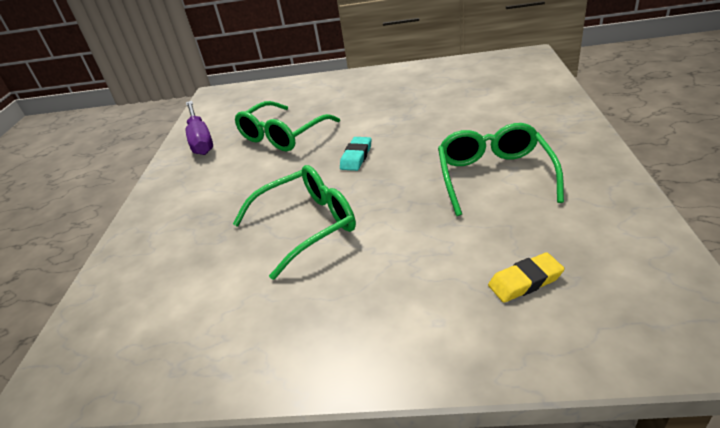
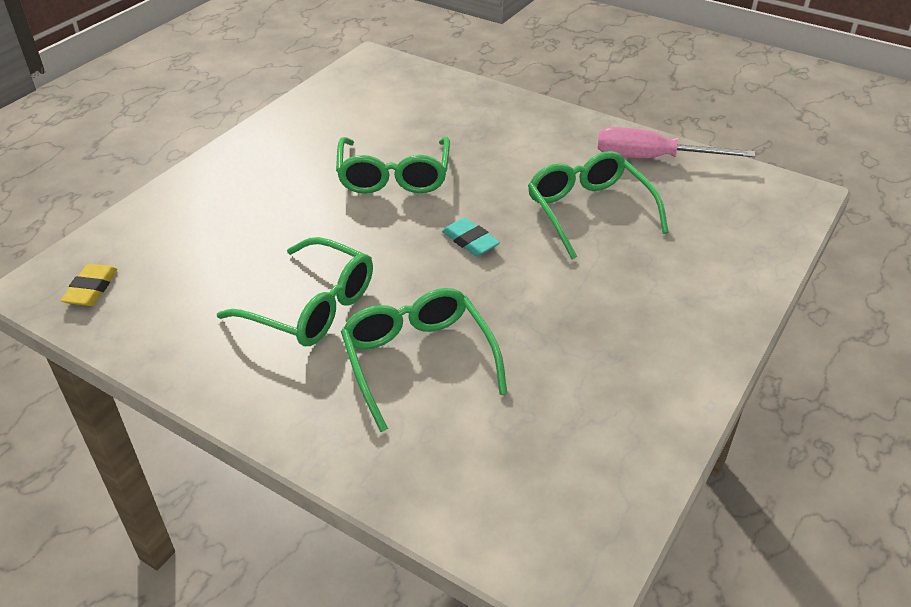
camera: 115 degrees right, 5 degrees up
(200, 139) = (652, 158): purple screwdriver -> pink screwdriver
(479, 124) = (418, 360): none -> green glasses
(525, 281) = (186, 244): yellow eraser -> yellow eraser (91, 289)

